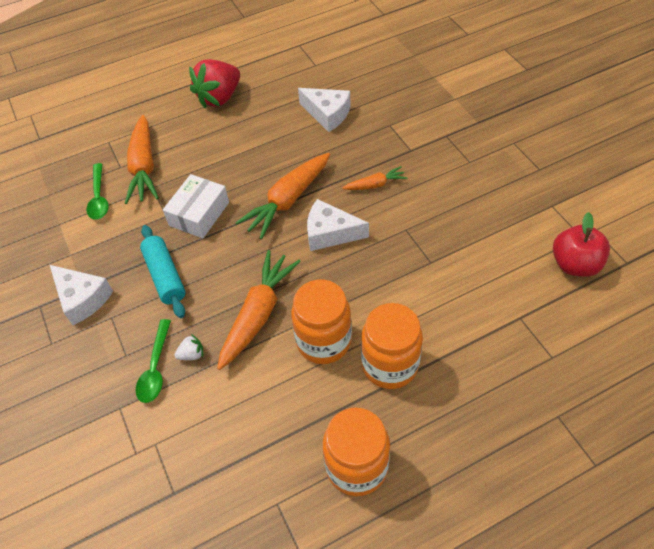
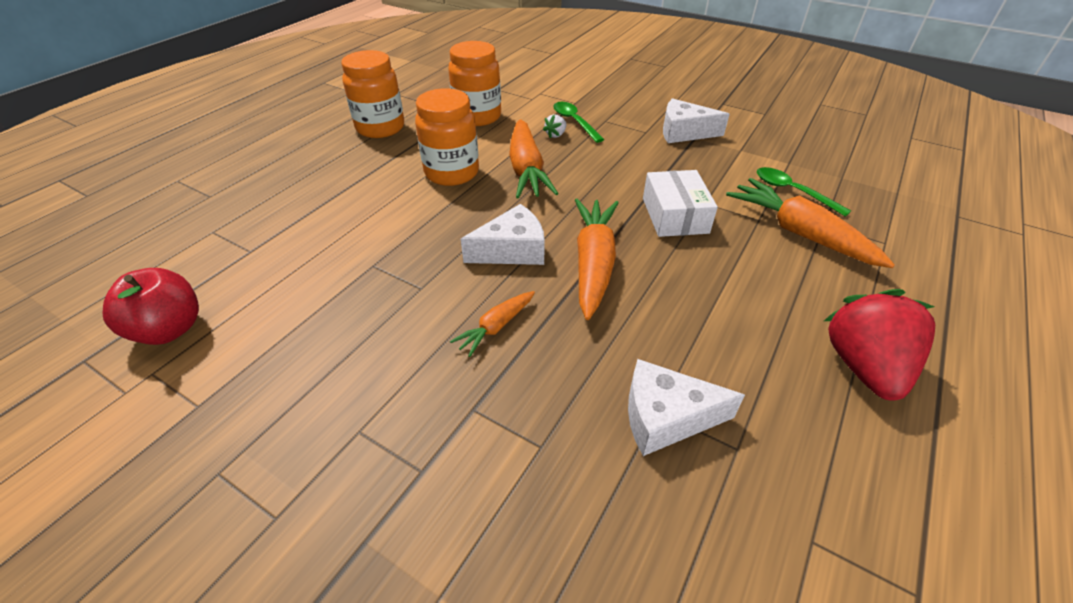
camera: 145 degrees right, 10 degrees down
(165, 276) = (639, 164): turquoise rolling pin -> none
(390, 365) = (381, 178): orange jar -> orange jar (477, 117)

